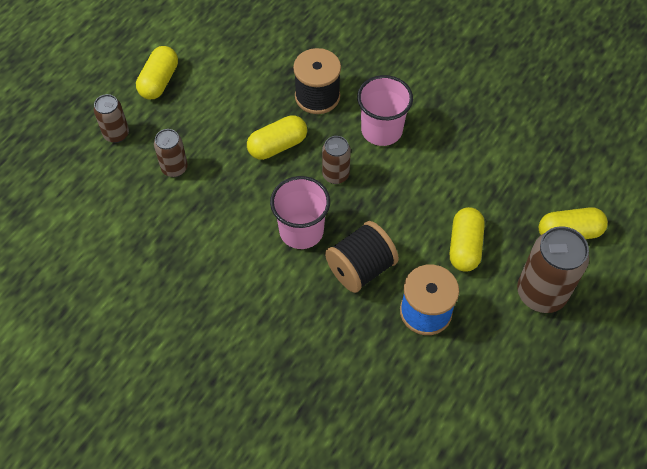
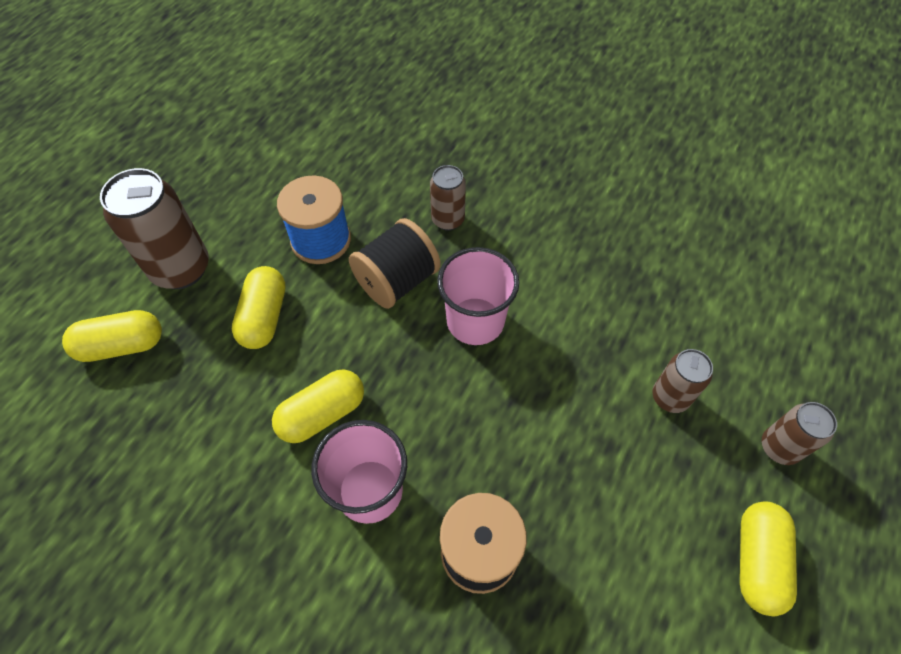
camera: 175 degrees right, 0 degrees up
(277, 146) = (529, 447): yellow capsule -> yellow capsule (322, 414)
(335, 175) = (437, 405): brown can -> brown can (448, 220)

